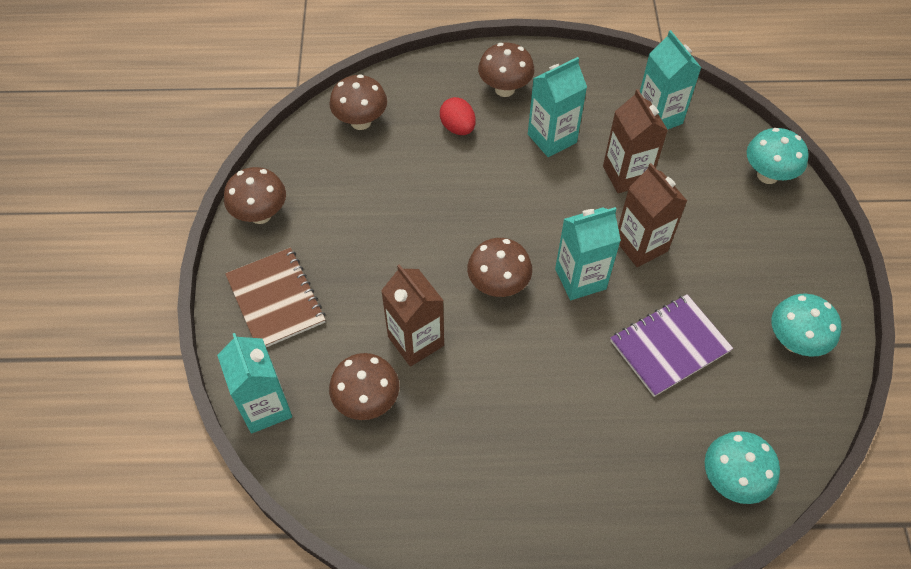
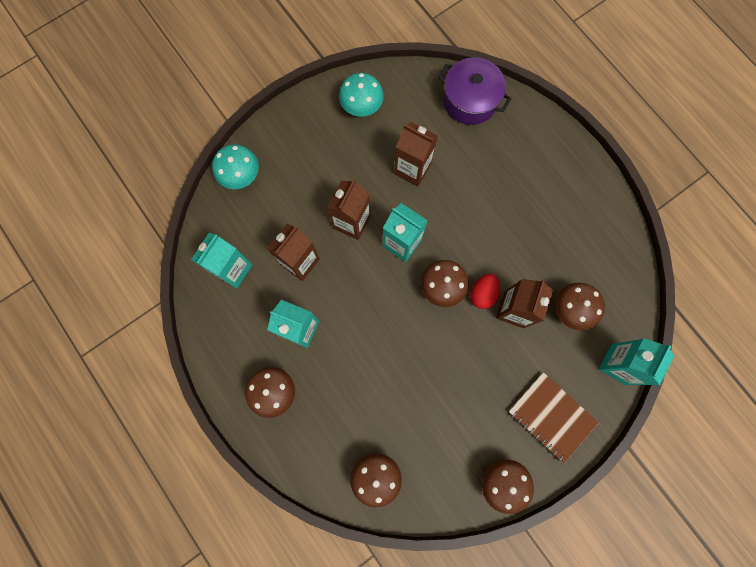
camera: 125 degrees left, 20 degrees up
(275, 299) = (551, 416): brown notebook -> brown notebook turned 75 degrees counterclockwise
(458, 128) = (334, 400): red egg -> red egg (482, 294)
(670, 346) = (412, 169): purple notebook -> brown carton
(731, 480) = (470, 100): turquoise mushroom -> purple pot

